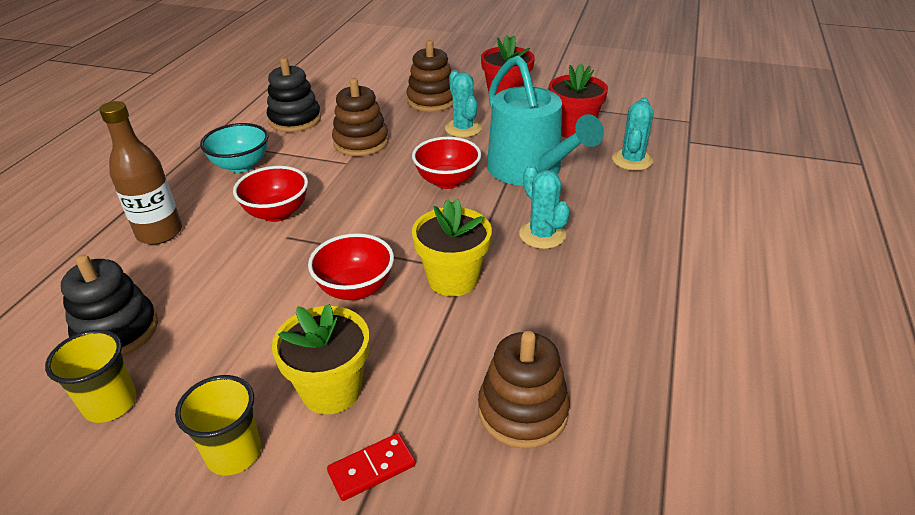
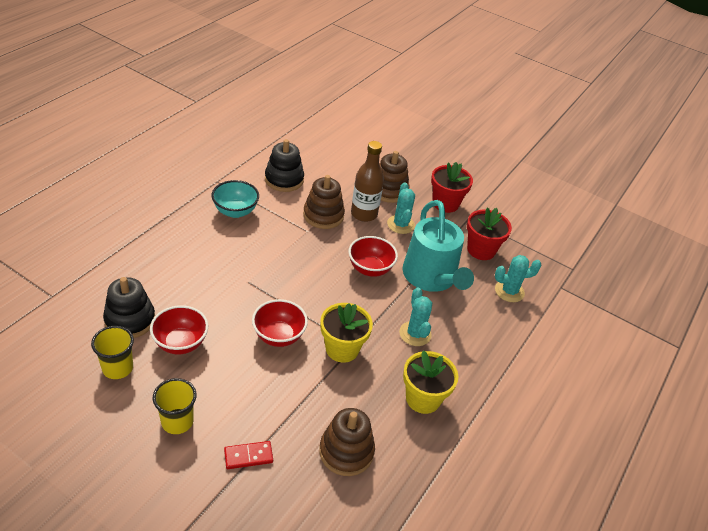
camera: 10 degrees right, 5 degrees up
(160, 233) = (169, 253): brown bottle -> brown bottle (364, 214)
(277, 213) = (247, 260): red bowl -> red bowl (180, 343)
(331, 390) = (242, 401): yellow flower pot -> yellow flower pot (423, 398)
(632, 160) = (509, 291): turquoise cactus -> turquoise cactus turned 45 degrees clockwise

